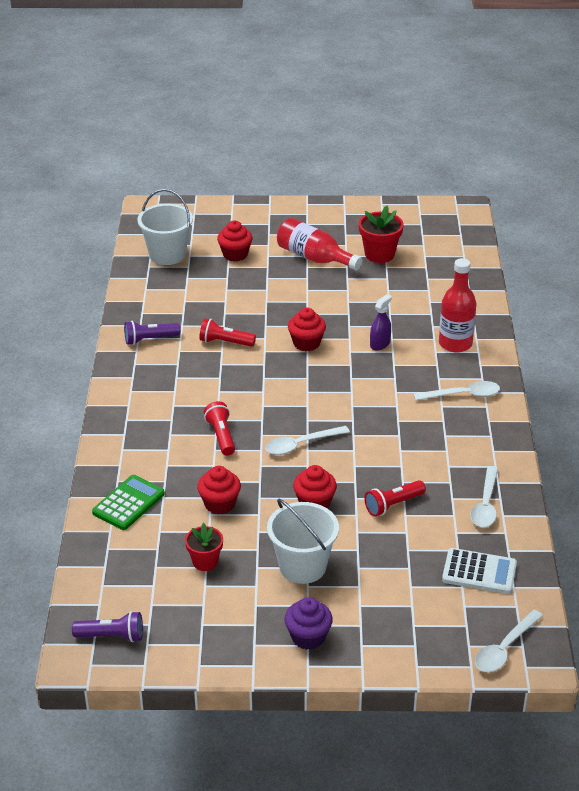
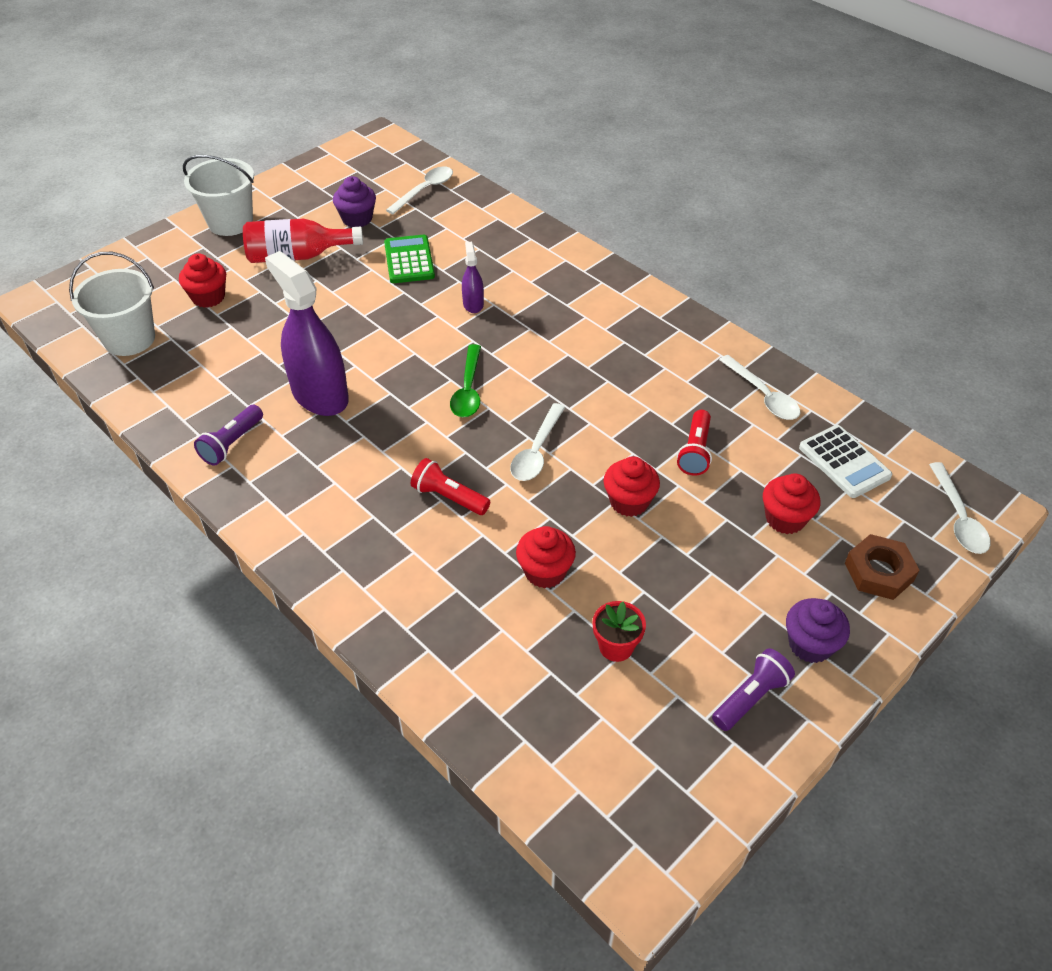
camera: 45 degrees left, 10 degrees up
(111, 636) = (642, 817): purple flashlight -> purple flashlight (751, 697)
(128, 503) = (453, 645): green calculator -> green calculator (409, 260)
(225, 342) = (320, 395): red flashlight -> purple spray bottle
(302, 566) = (707, 575): white bucket -> white bucket (230, 222)
(306, 343) = (404, 345): red cupcake -> red cupcake (785, 519)
(308, 389) = (468, 390): none -> green spoon
(379, 254) = (357, 219): red flower pot -> purple cupcake
(406, 636) = (879, 572): none -> brown nut
(455, 343) = (537, 264): red bottle -> none
(463, 395) = (608, 307): white spoon -> white spoon (425, 190)
(479, 572) = (844, 462): white calculator -> white calculator turned 90 degrees clockwise

